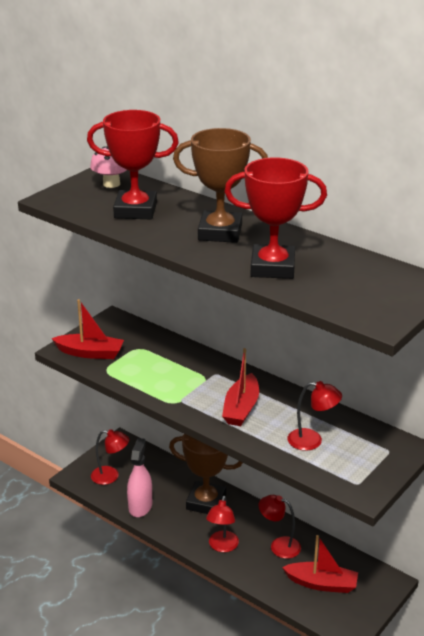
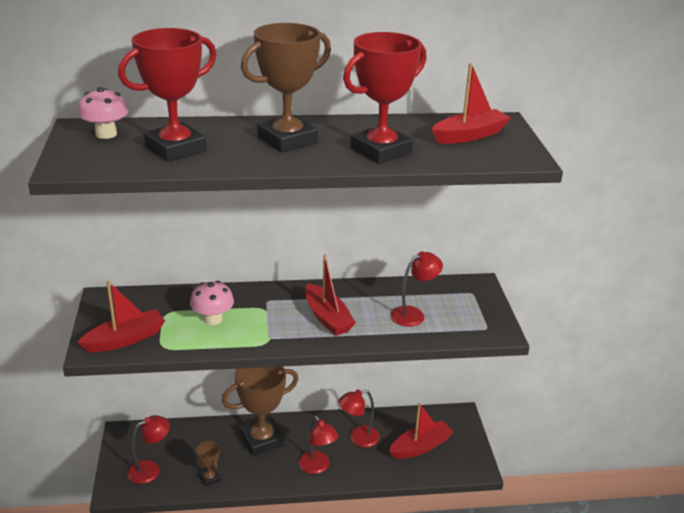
camera: 45 degrees left, 0 degrees up
(140, 506) = (209, 478): pink spray bottle -> brown trophy
(161, 368) = (213, 319): none -> pink mushroom
(371, 284) = (469, 135): none -> red boat

